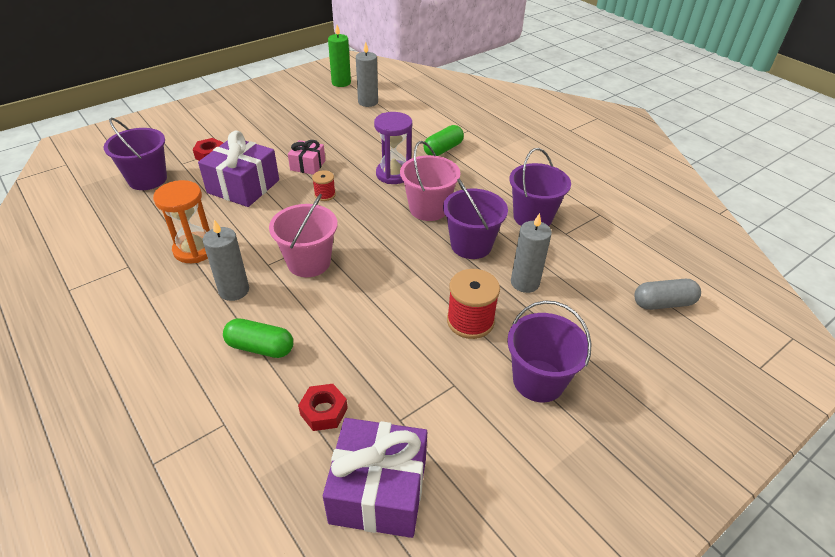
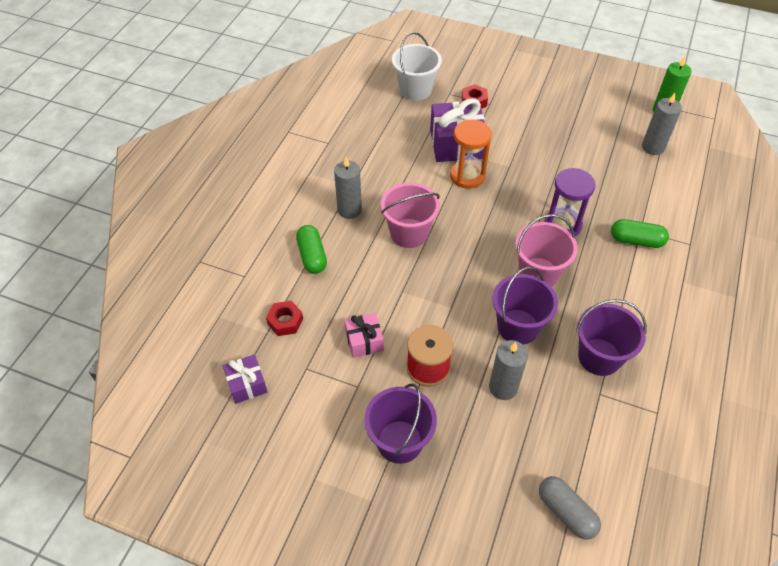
camera: 60 degrees right, 10 degrees up
(147, 179) = (415, 90): purple bucket -> white bucket
(195, 249) = (369, 164): orange hourglass -> orange hourglass (467, 176)
(308, 165) = (518, 164): pink gift -> pink gift (364, 341)
(325, 195) = (492, 196): red spool -> none
(378, 490) = (247, 384): purple gift -> purple gift, size x0.55

